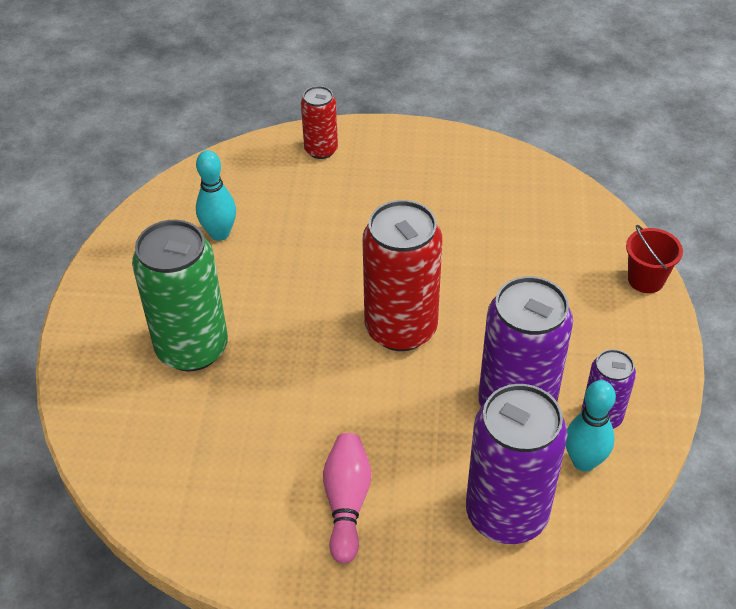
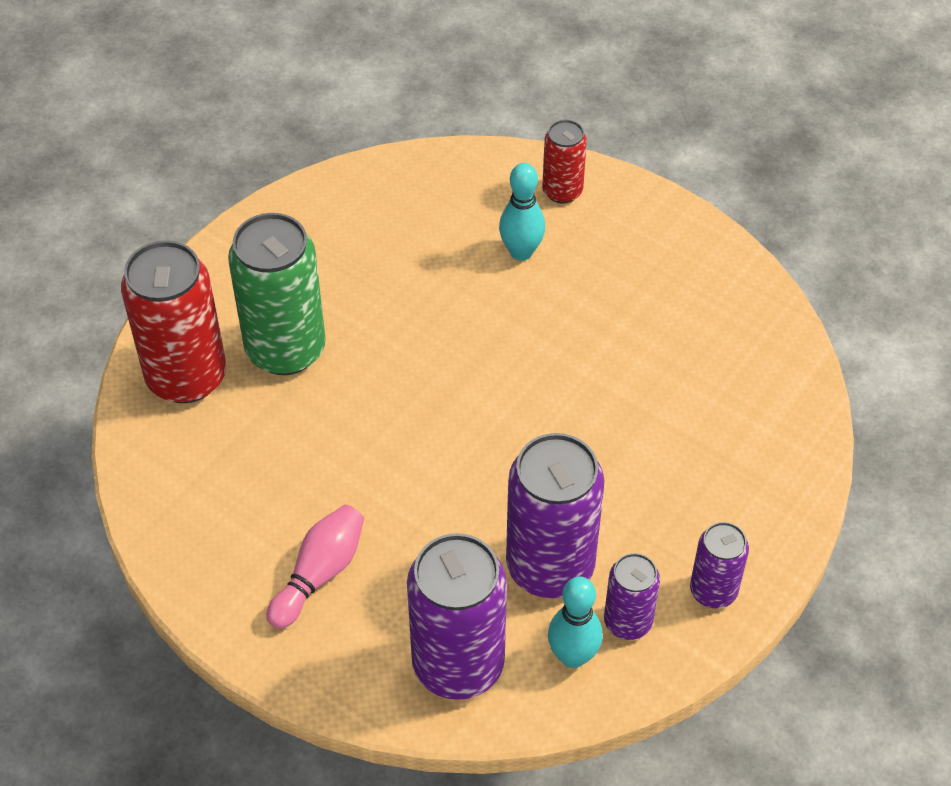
camera: 30 degrees right, 5 degrees up
(219, 233) = (393, 240): turquoise bowling pin -> turquoise bowling pin (521, 252)
(401, 329) = (497, 429): red can -> red can (186, 377)
(640, 365) = (713, 591): none -> purple can
(645, 280) = (797, 504): red bucket -> none

